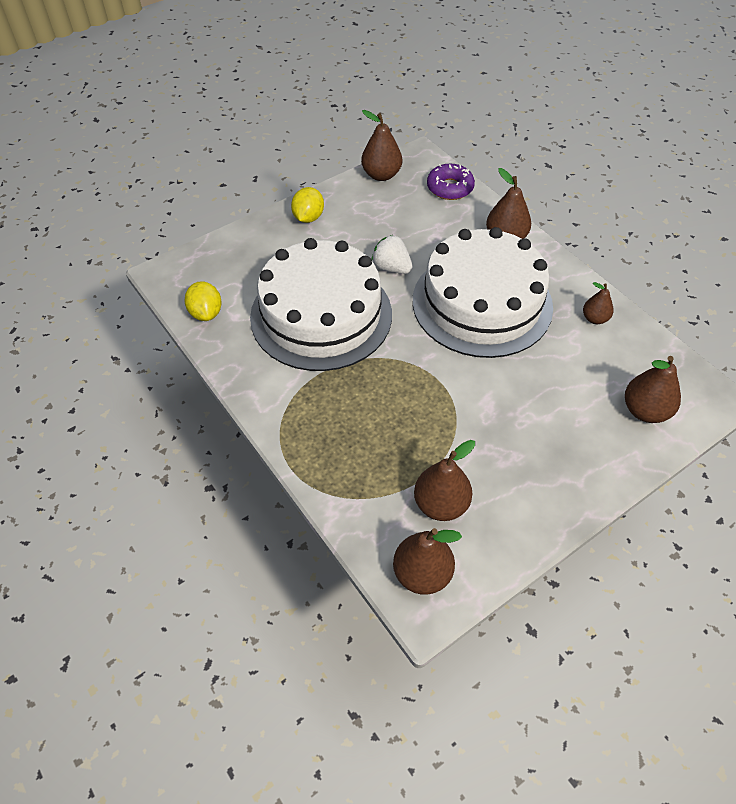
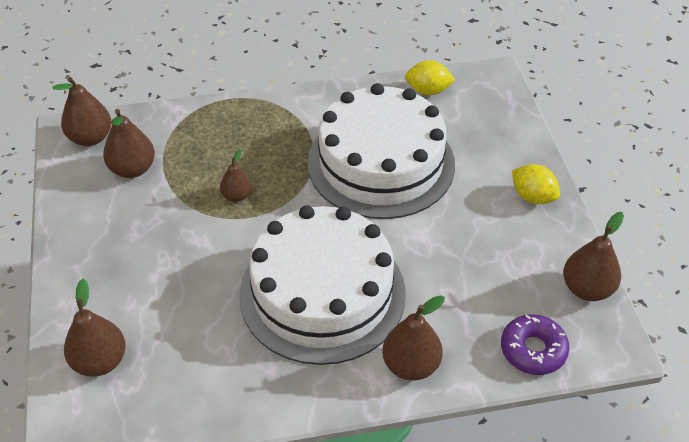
camera: 115 degrees right, 5 degrees down
(391, 268) = (417, 238): white strawberry -> none
(594, 318) = (237, 387): brown pear -> brown pear (236, 196)

